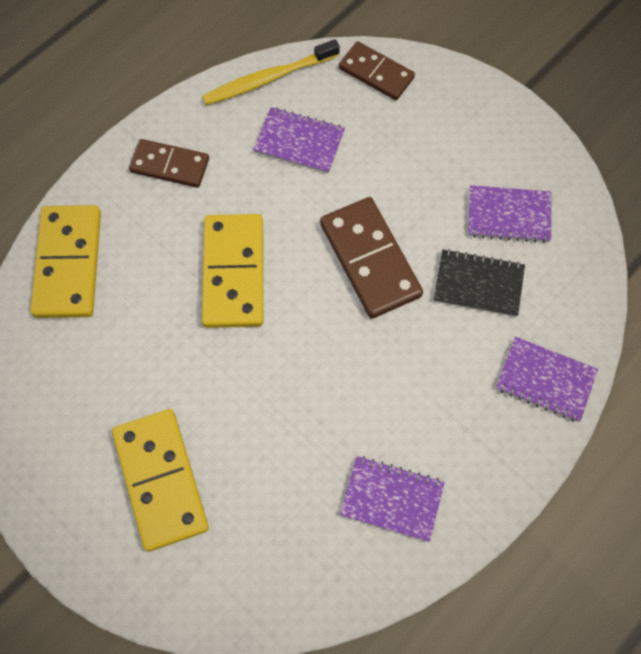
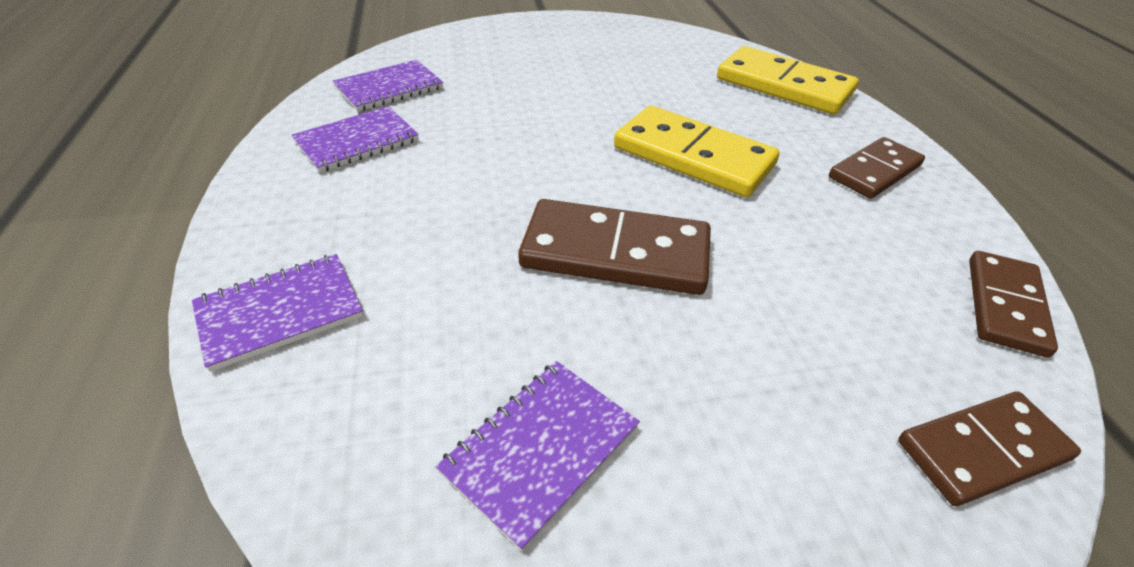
camera: 125 degrees right, 25 degrees down
(161, 480) = (536, 60): yellow domino -> none
(267, 79) = (1005, 305): yellow toothbrush -> brown domino
(299, 142) = (858, 282): purple notebook -> purple notebook (389, 88)
(478, 284) = (474, 332): black notebook -> none

